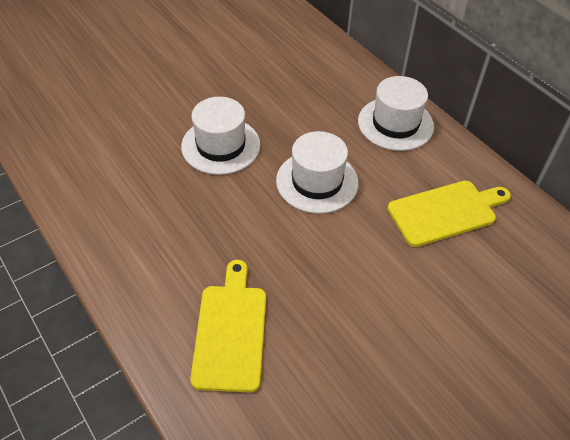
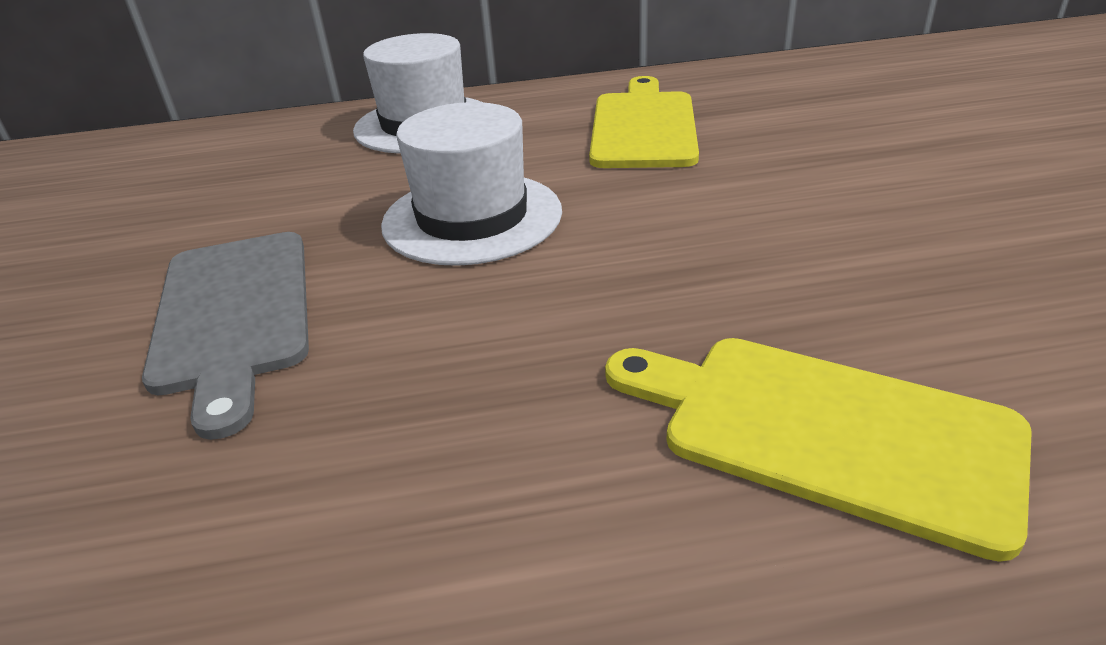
camera: 60 degrees left, 15 degrees down
(220, 145) = (234, 315): white hat -> grey cutting board

